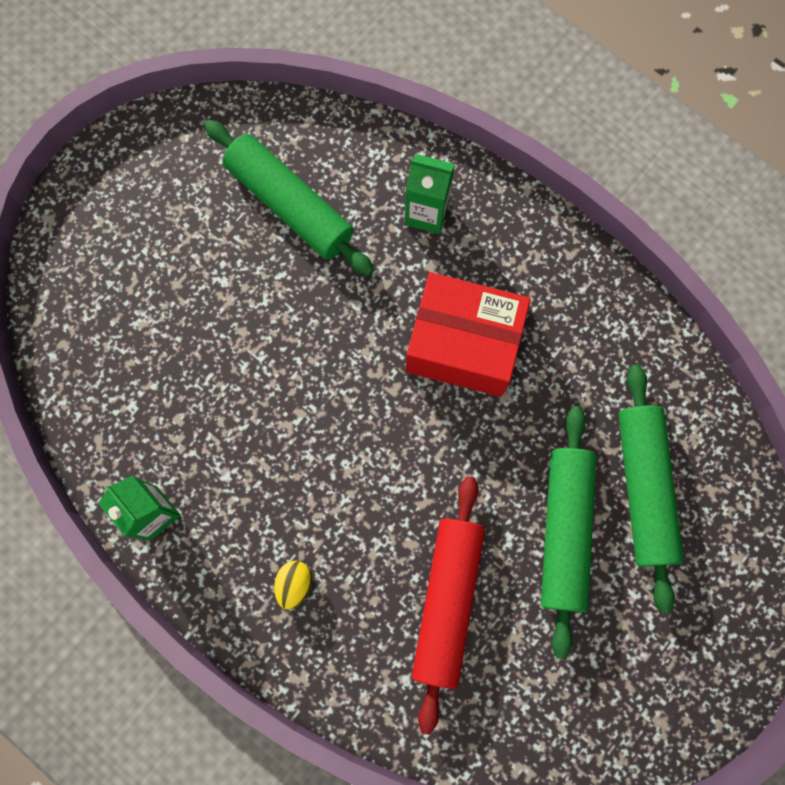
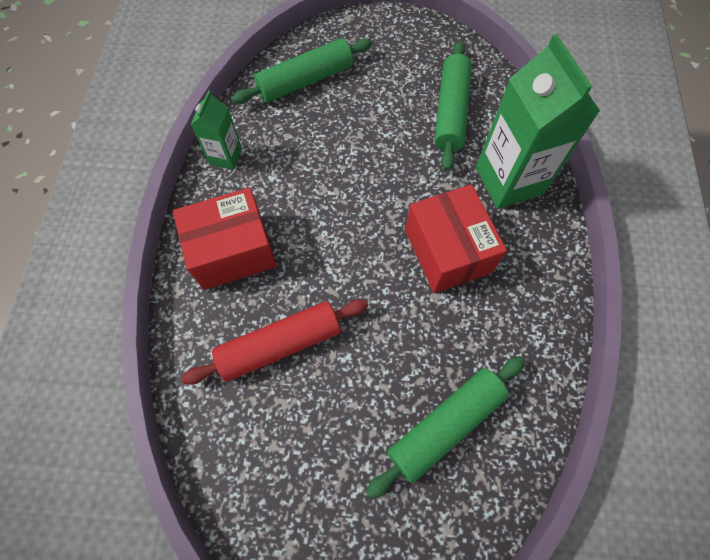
camera: 55 degrees right, 10 degrees down
(294, 584) = (232, 251): yellow egg -> red box
(426, 213) = (509, 181): green carton -> green carton, size x1.95
(565, 530) = (377, 390): green rolling pin -> green rolling pin (305, 81)

